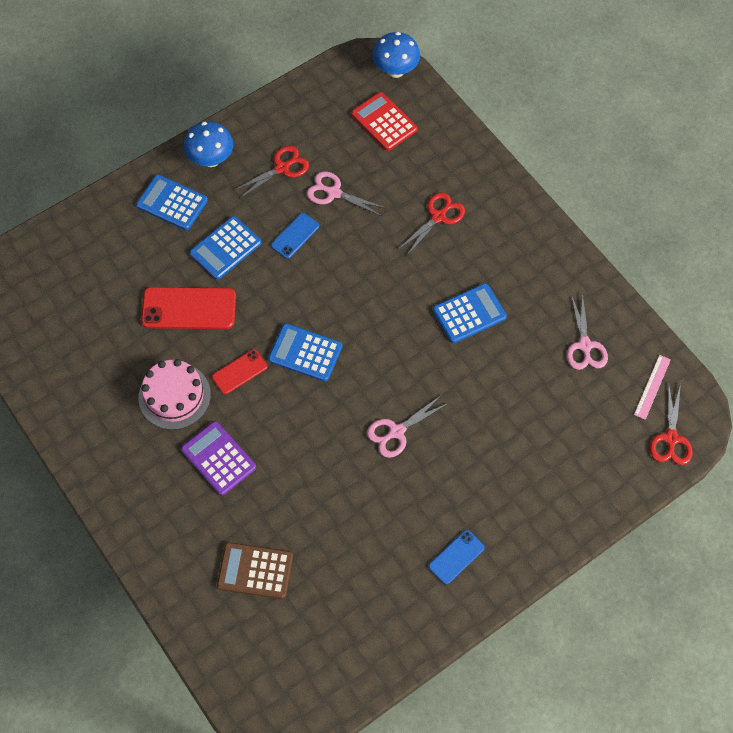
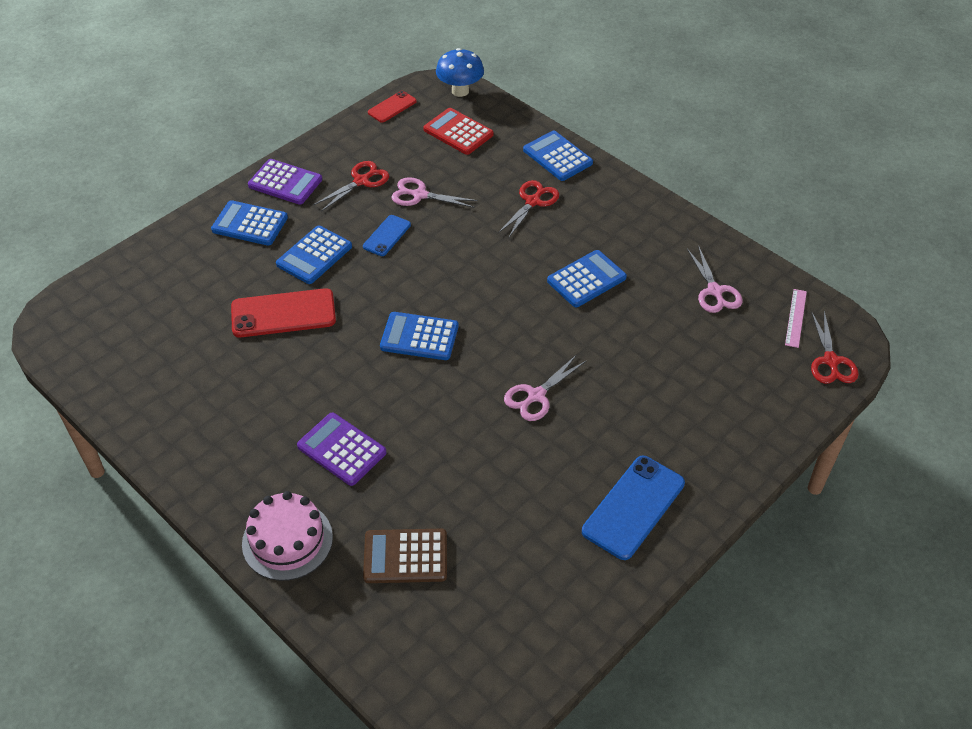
camera: 10 degrees left, 15 degrees down
(174, 396) = (281, 396): pink cake -> pink cake (287, 540)
(211, 159) = (285, 182): blue mushroom -> purple calculator
(239, 372) = (350, 364): red phone -> red phone (392, 107)
(456, 557) = (633, 507): blue phone -> blue phone, size x1.77
(473, 166) = (557, 157): none -> blue calculator

